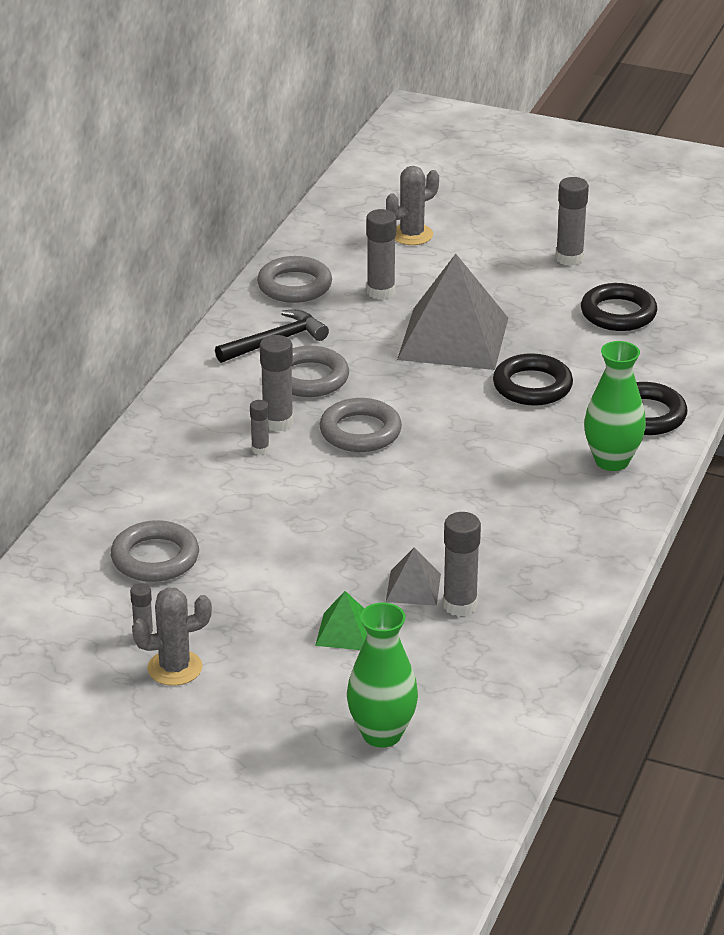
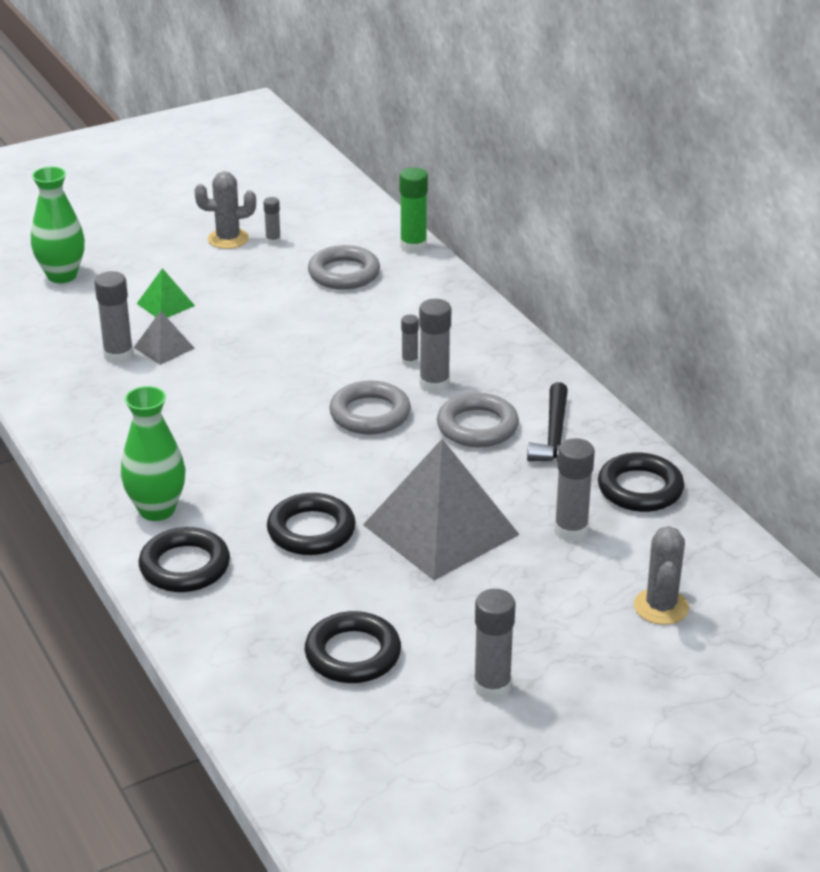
camera: 130 degrees right, 0 degrees up
(52, 544) = (413, 246): none -> green glue stick
(175, 668) = (228, 239): grey cactus -> grey cactus turned 60 degrees clockwise
(294, 285) = (640, 489): grey ring -> black ring

